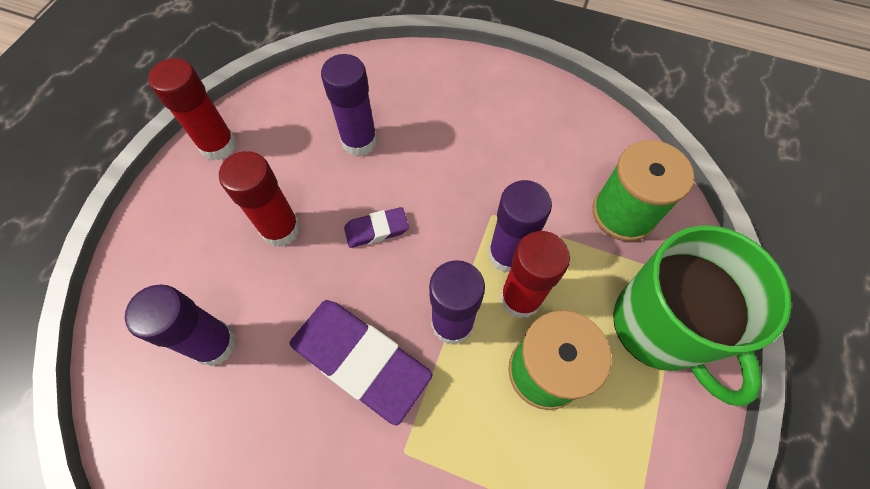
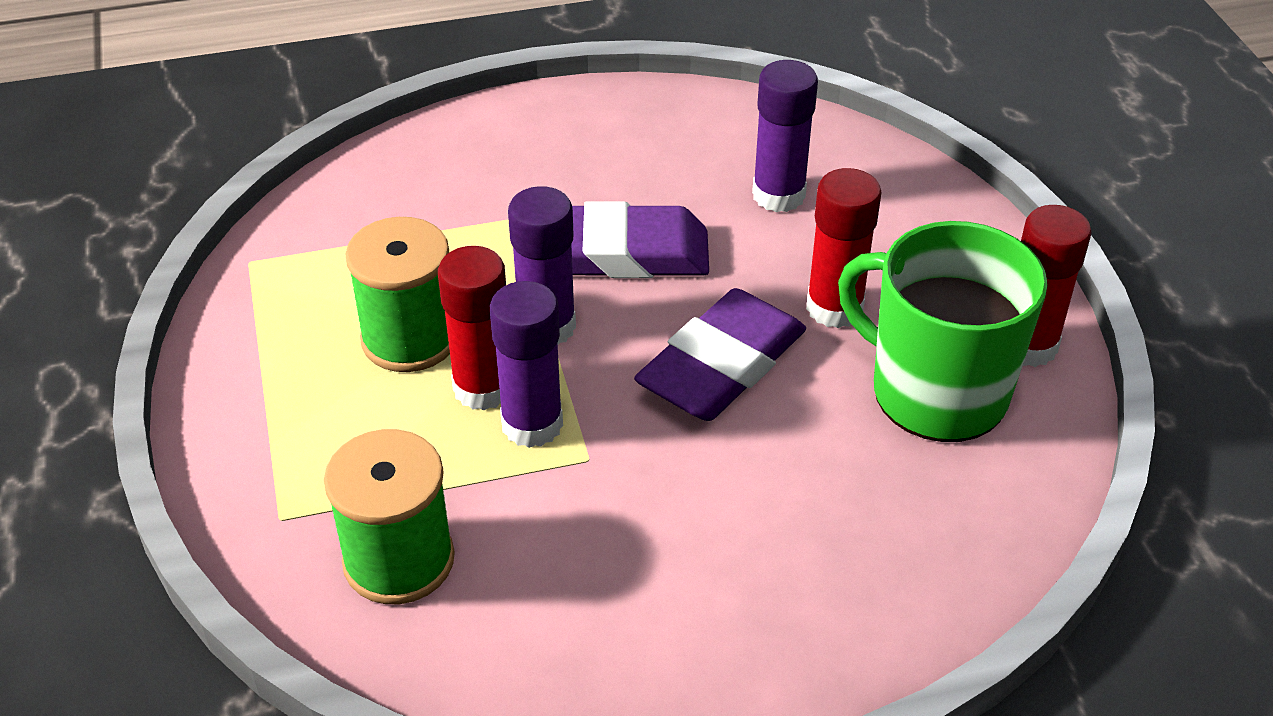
camera: 145 degrees right, 20 degrees down
(359, 141) = (857, 450): purple glue stick -> none
(376, 230) = (721, 365): purple eraser -> purple eraser, size x2.03
(661, 327) = (285, 447): green mug -> green mug (935, 391)

